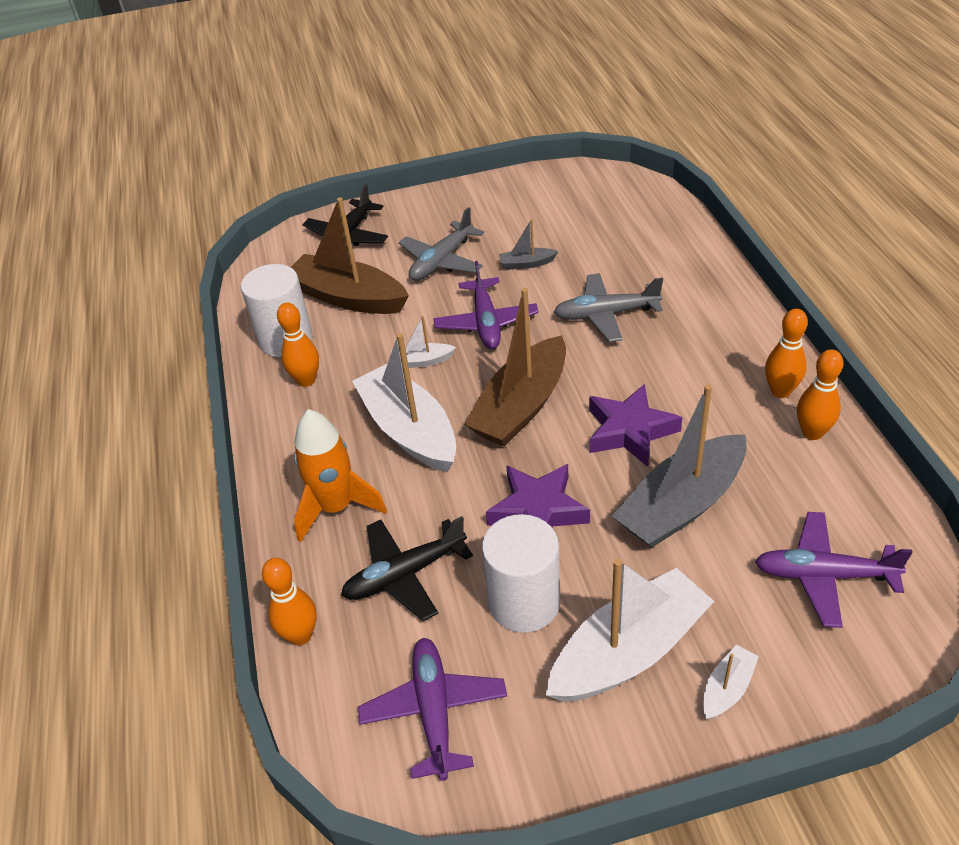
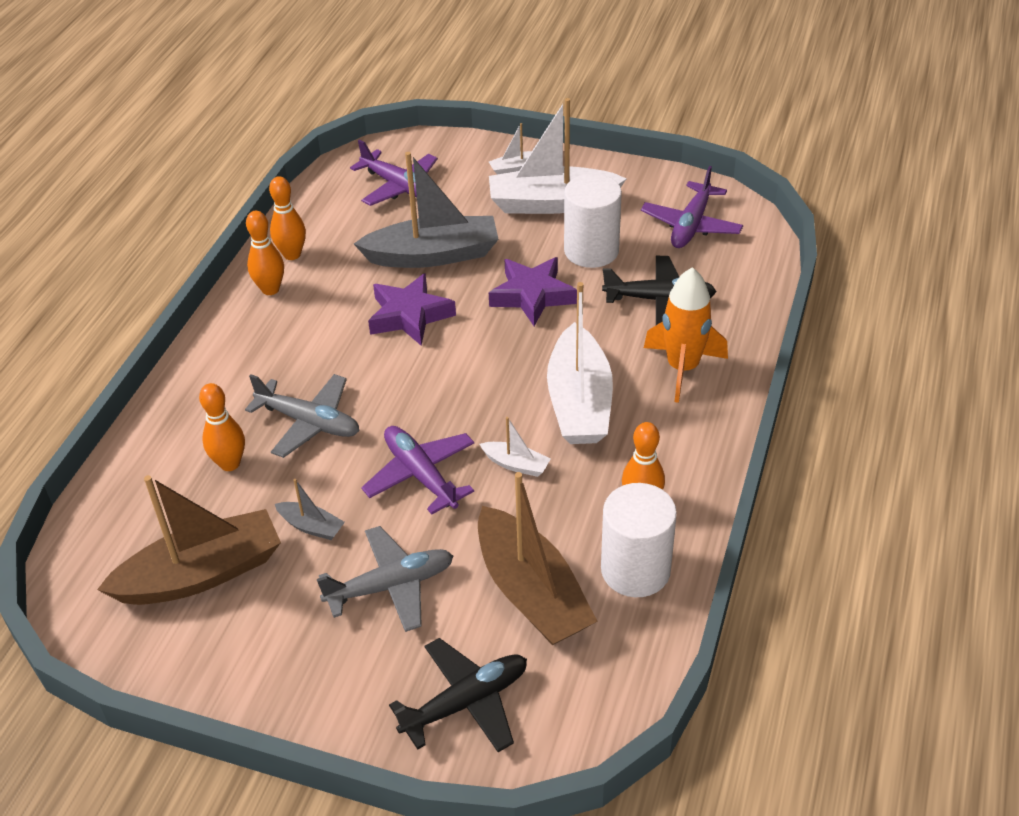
camera: 150 degrees left, 0 degrees up
(300, 635) = (756, 297): orange bowling pin -> orange bowling pin (230, 463)
(486, 323) = (421, 475): purple plane -> purple plane turned 60 degrees counterclockwise
(521, 406) = (469, 375): brown boat -> brown boat (201, 574)

